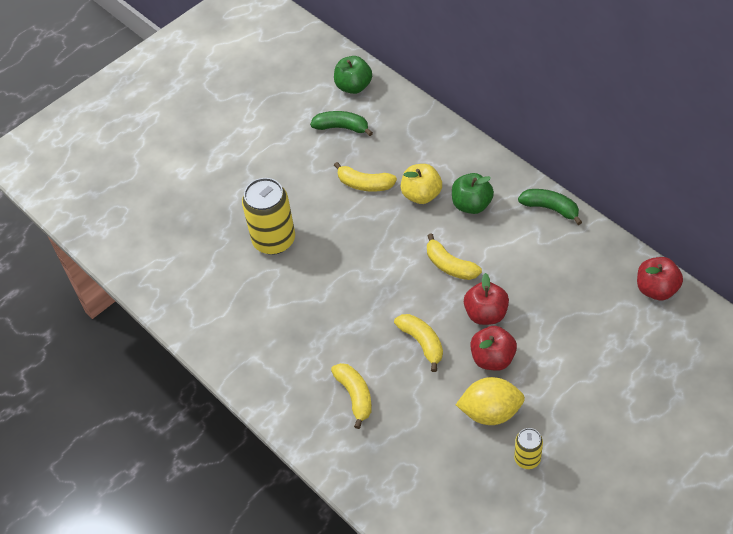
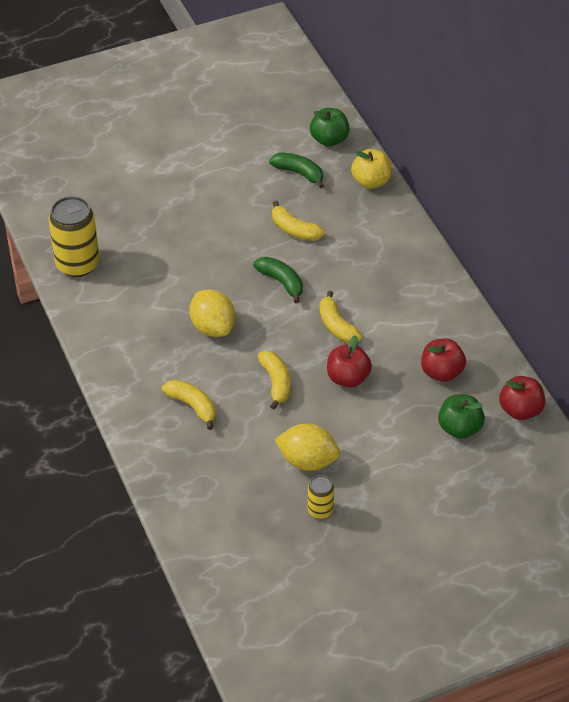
camera: 15 degrees right, 5 degrees down
(274, 240) = (186, 251): yellow can -> yellow can (77, 264)
(335, 308) = (213, 327): none -> yellow lemon
(355, 395) = (192, 406): yellow banana -> yellow banana turned 45 degrees counterclockwise
(421, 195) = (343, 256): yellow apple -> yellow apple (371, 181)
(471, 205) = (385, 280): green apple -> green apple (459, 428)
(492, 358) = (334, 417): red apple -> red apple (441, 372)
(550, 208) = (458, 307): green banana -> green banana (281, 282)

